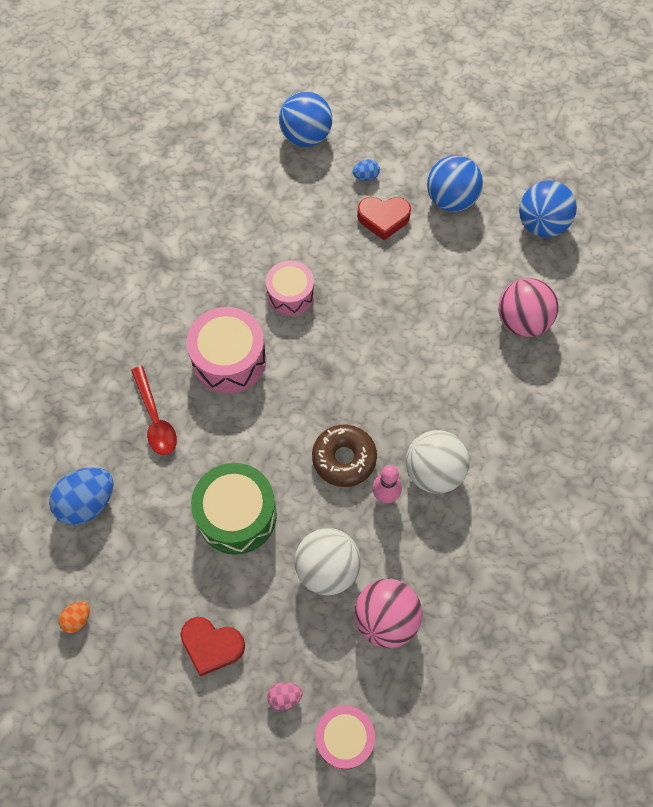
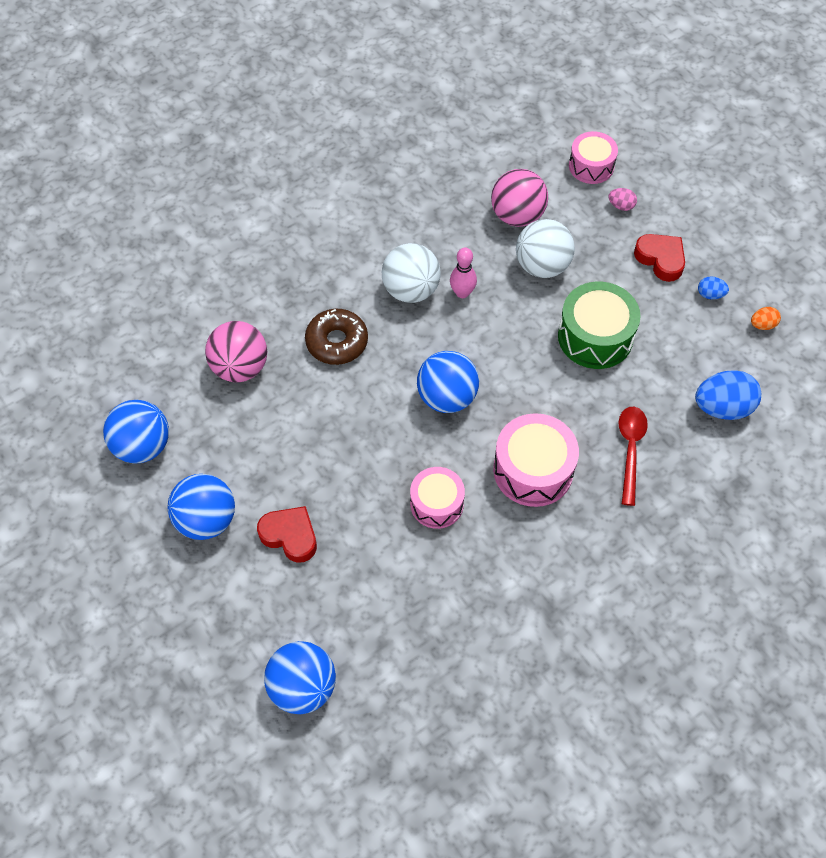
camera: 150 degrees left, 5 degrees down
(336, 385) = (447, 397): none -> blue ball
(344, 458) = (478, 335): brown donut -> brown donut (337, 342)
(366, 176) = (273, 596): blue egg -> blue egg (710, 294)

